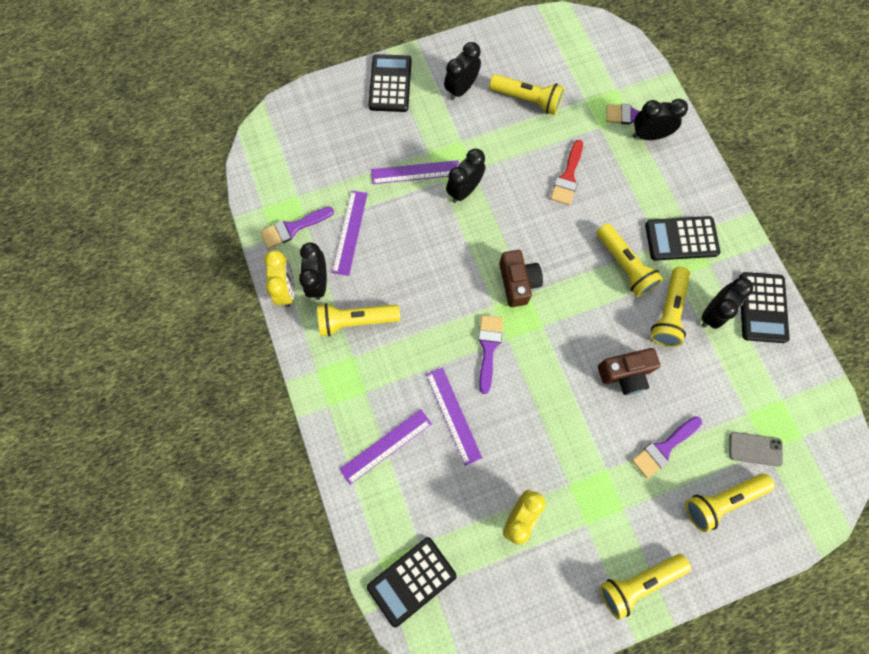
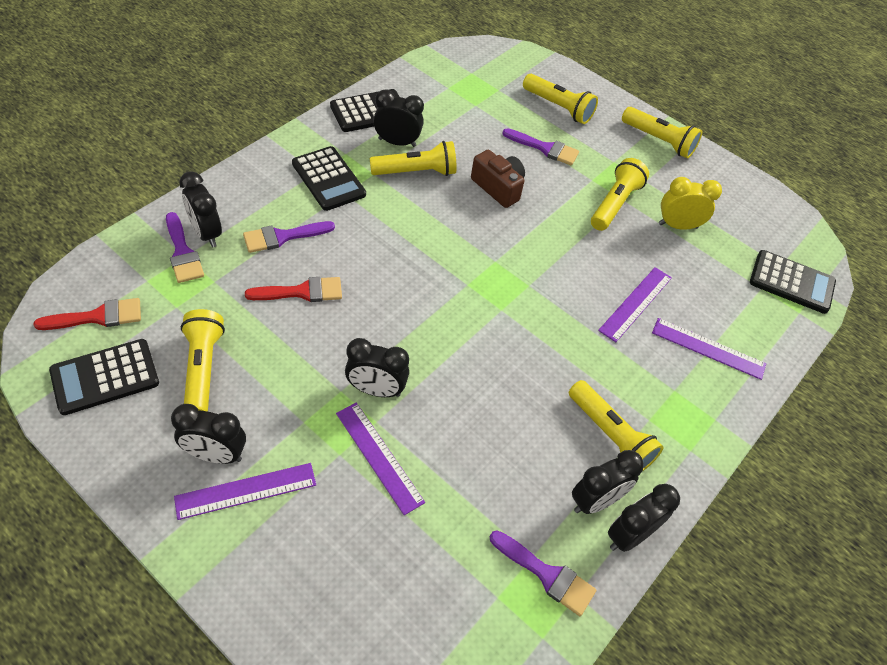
camera: 125 degrees left, 20 degrees down
(287, 290) = (629, 535): yellow clock -> black clock
(350, 232) = (508, 497): purple ruler -> purple ruler (246, 491)
(390, 84) = (244, 558): black calculator -> black calculator (105, 377)
(488, 348) = (549, 298): purple brush -> purple brush (283, 237)
(518, 282) = (462, 297): brown camera -> none
(594, 56) = (98, 317): none -> red brush
(624, 266) = (386, 215): yellow flashlight -> yellow flashlight (615, 204)
(755, 449) = (502, 96): grey phone -> none

